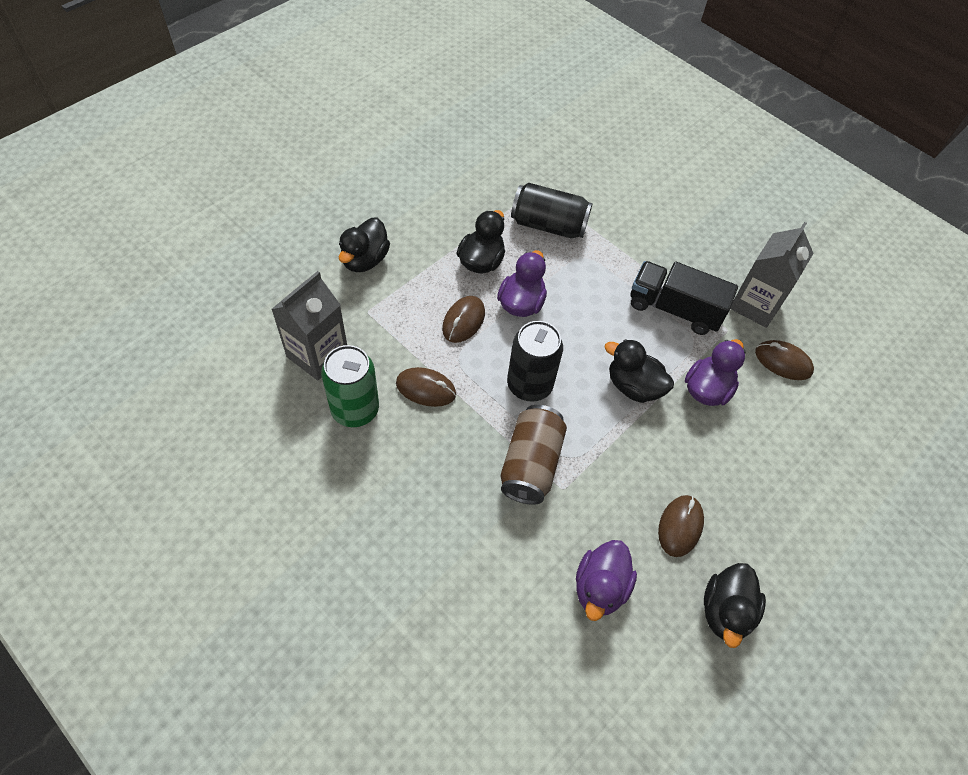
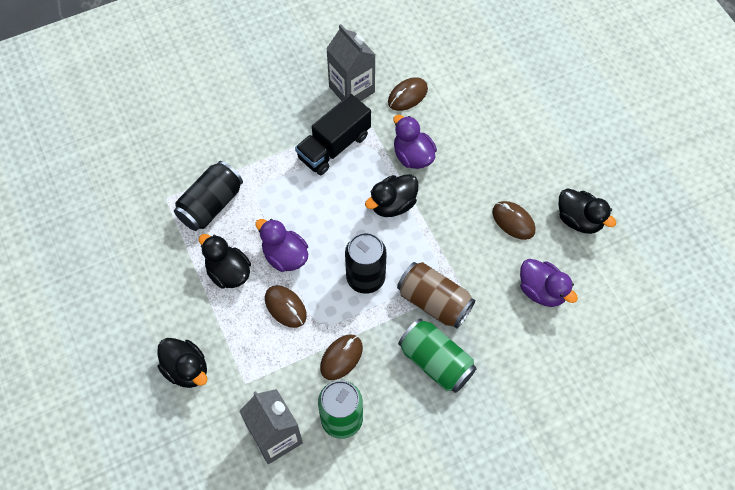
camera: 65 degrees left, 5 degrees up
(456, 487) = (436, 362): none -> green can

